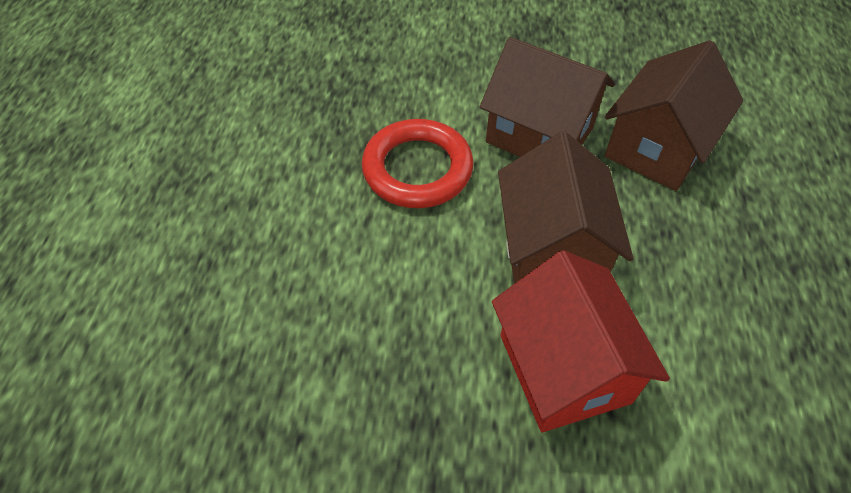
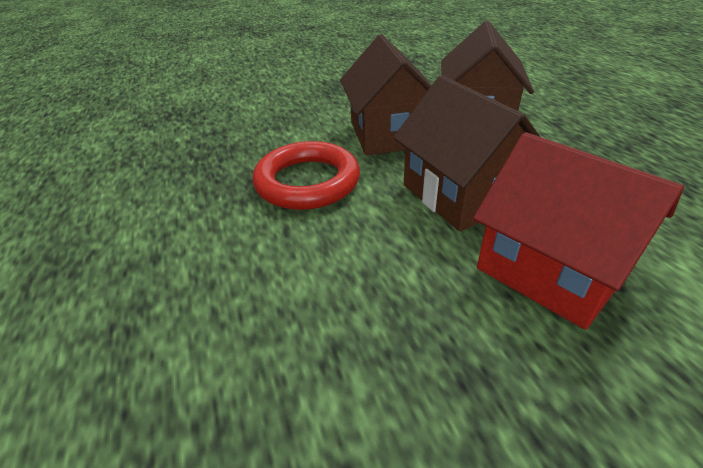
camera: 25 degrees left, 15 degrees down
(539, 135) = (389, 134): brown house -> brown house turned 75 degrees clockwise

